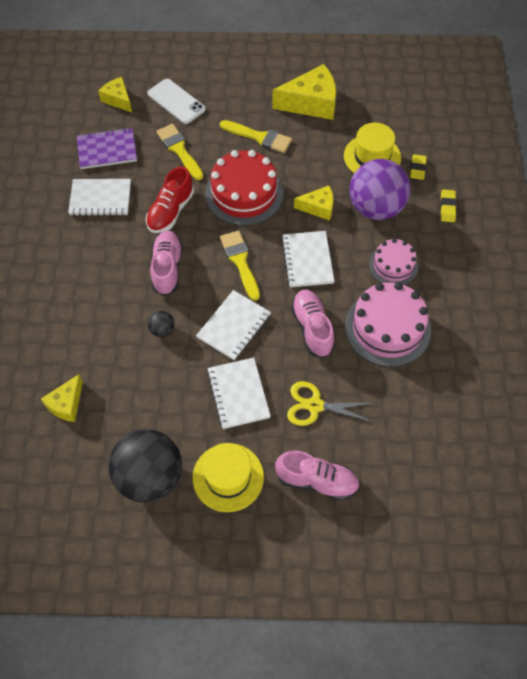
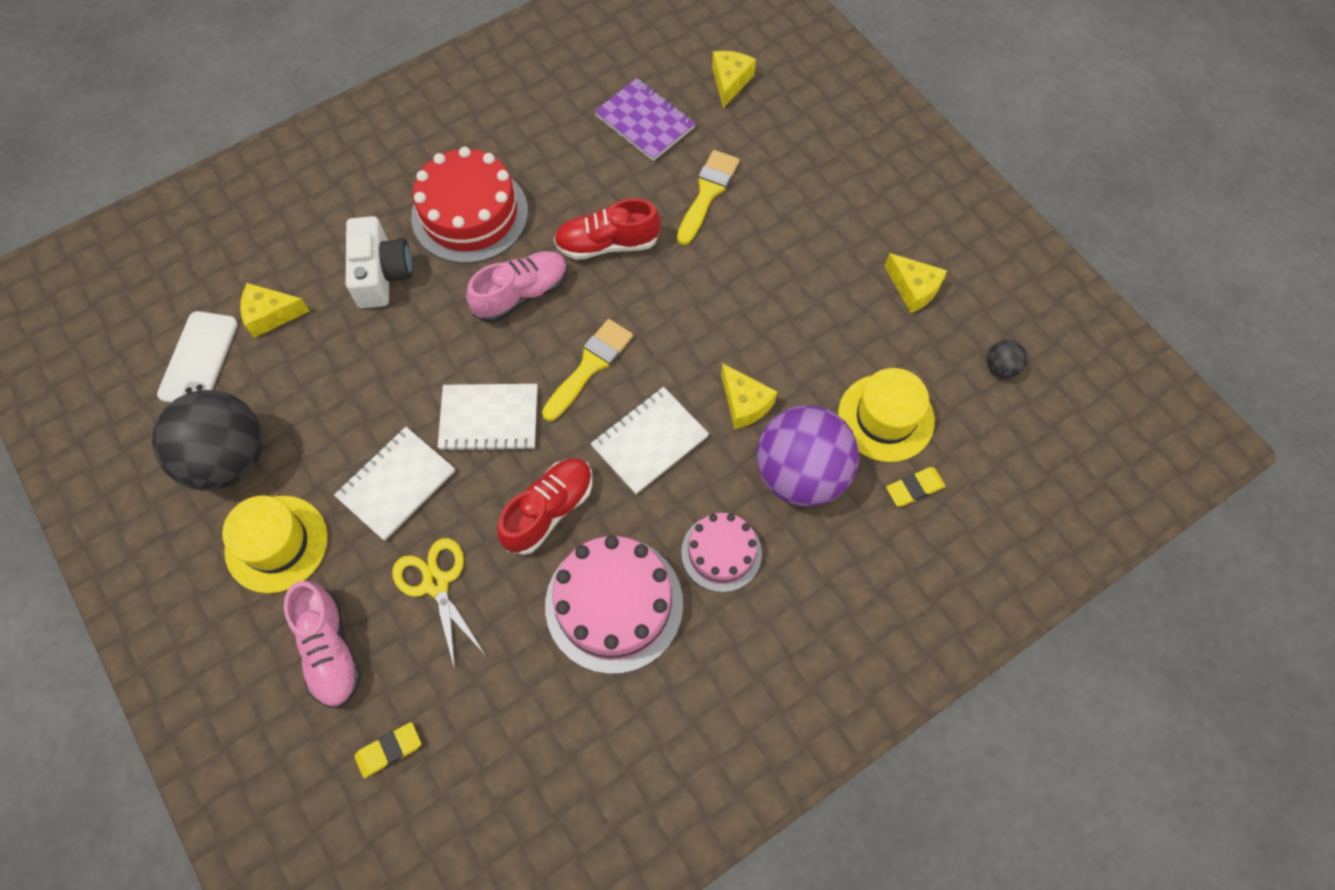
camera: 55 degrees right, 5 degrees up
(91, 330) = (381, 274): none -> white camera
(100, 199) = (569, 162): white notebook -> none
(162, 330) = (431, 345): black ball -> black ball (1000, 368)
(176, 101) = (780, 141): white phone -> white phone (198, 359)
(244, 193) = (698, 304): red cake -> red cake (470, 214)
(259, 137) = (802, 265): yellow brush -> none
(311, 103) = (913, 289): yellow cheese -> yellow cheese, size x0.58
(312, 328) = (549, 510): pink shoe -> red shoe
(447, 207) = (877, 567): yellow eraser -> yellow eraser (389, 750)

